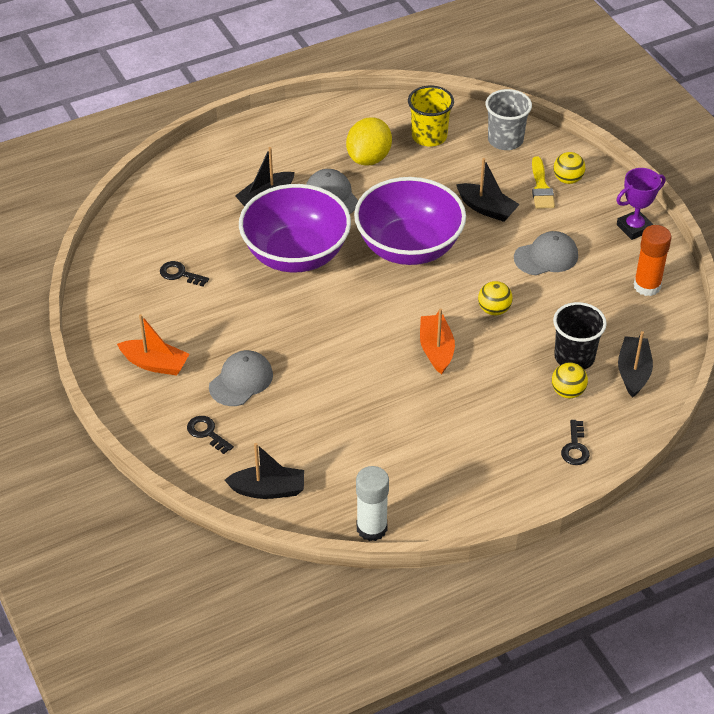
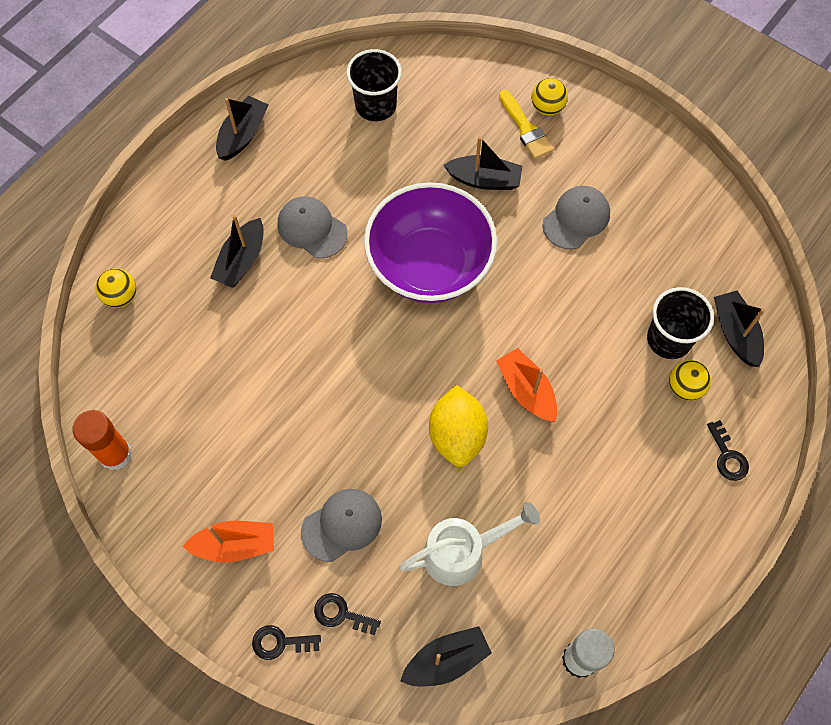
camera: 25 degrees left, 20 degrees up
(180, 274) = (198, 407): black key -> black key (280, 642)
(241, 380) = (342, 525): grey cap -> grey cap turned 45 degrees clockwise
(296, 254) = (314, 325): purple bowl -> none
(315, 123) = (243, 135): none -> black boat
(322, 430) = (463, 552): none -> white watering can
(369, 158) = (326, 160): yellow lemon -> yellow lemon (457, 435)
(429, 136) = (376, 105): yellow cup -> black cup
(494, 310) = (559, 311): yellow ball -> yellow ball (121, 296)
(505, 140) = (458, 79): grey cup -> none
(634, 228) = (644, 145): purple trophy -> none
(647, 286) = (694, 215): orange glue stick -> orange glue stick (115, 454)

